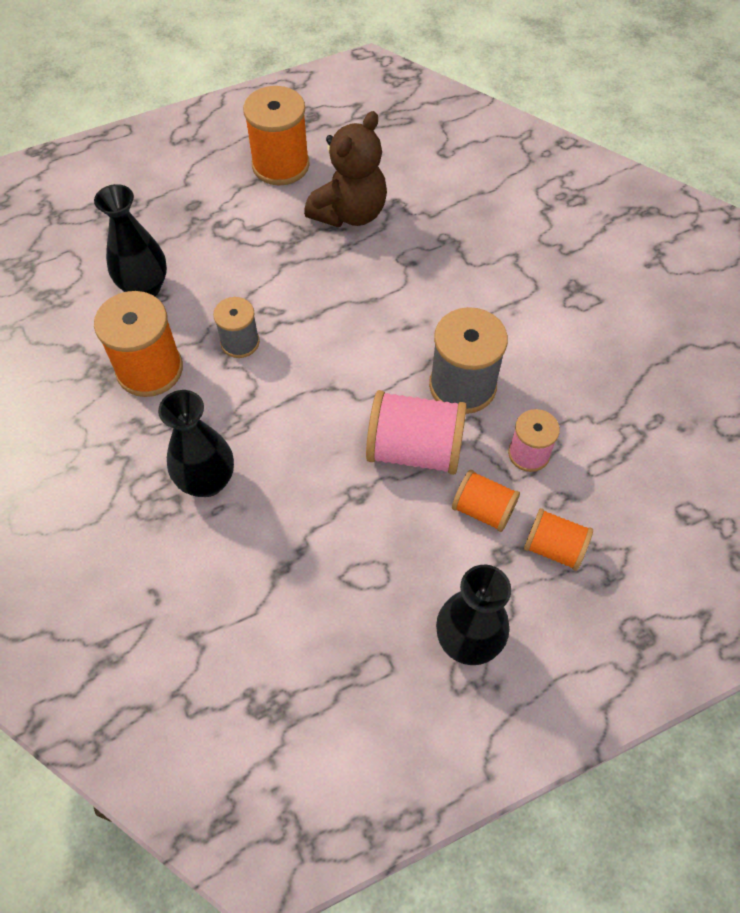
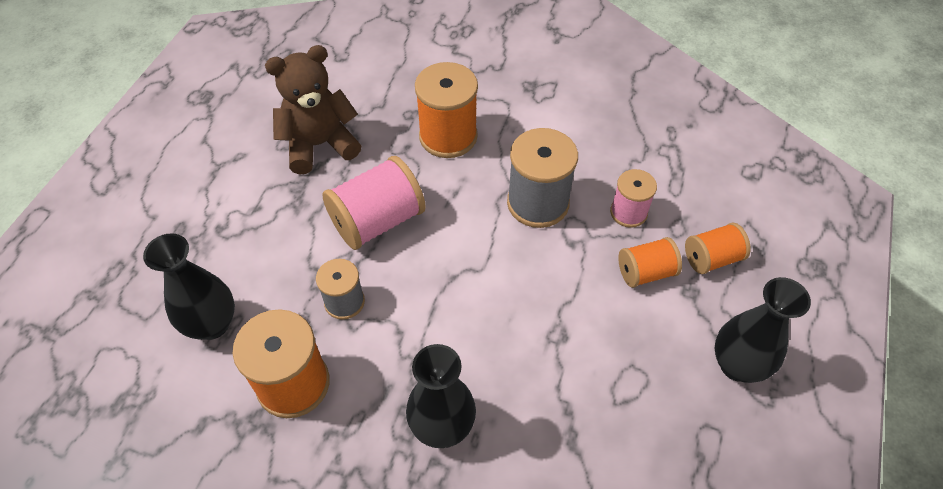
camera: 45 degrees left, 5 degrees down
(280, 165) = (222, 148): orange spool -> orange spool (448, 136)
(350, 213) = (319, 145): brown teddy bear -> brown teddy bear turned 105 degrees counterclockwise
(415, 449) = (558, 271): pink spool -> pink spool (377, 221)

